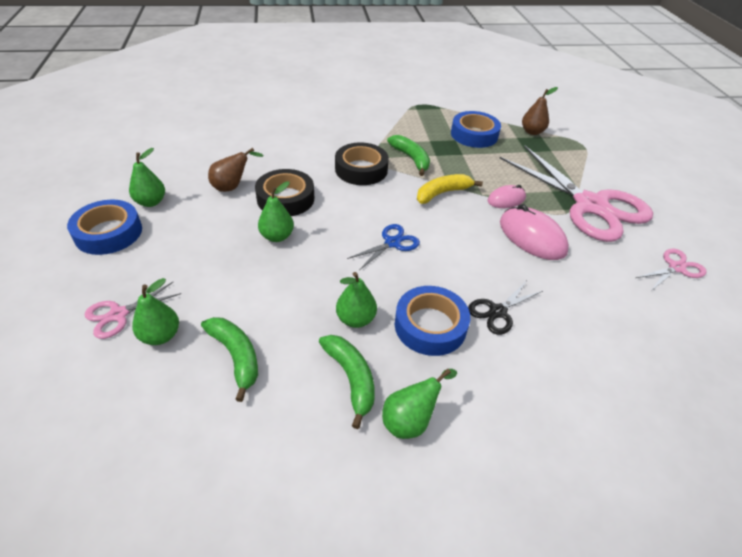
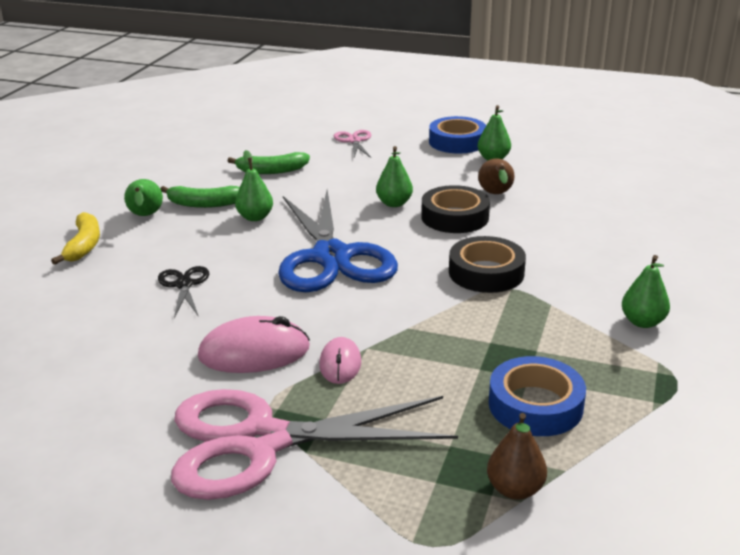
camera: 120 degrees right, 15 degrees down
(161, 336) = (318, 151): green pear -> green pear (642, 322)
(392, 243) = (331, 257): blue scissors -> blue scissors, size x2.36
(411, 159) = (491, 317): green banana -> none
(430, 326) = (210, 247): blue tape -> none
(442, 193) = (393, 316): yellow banana -> yellow banana (84, 245)
(676, 268) = (83, 450): pink scissors -> none

